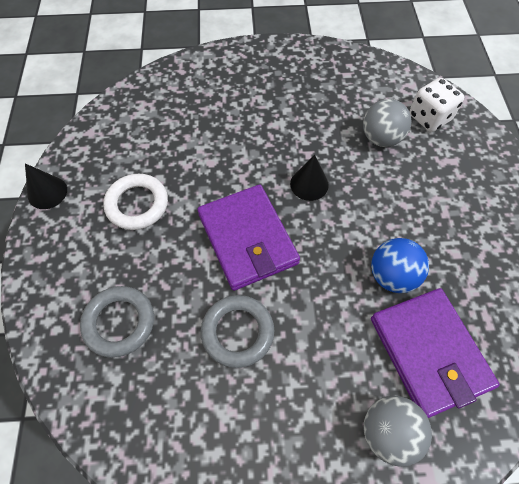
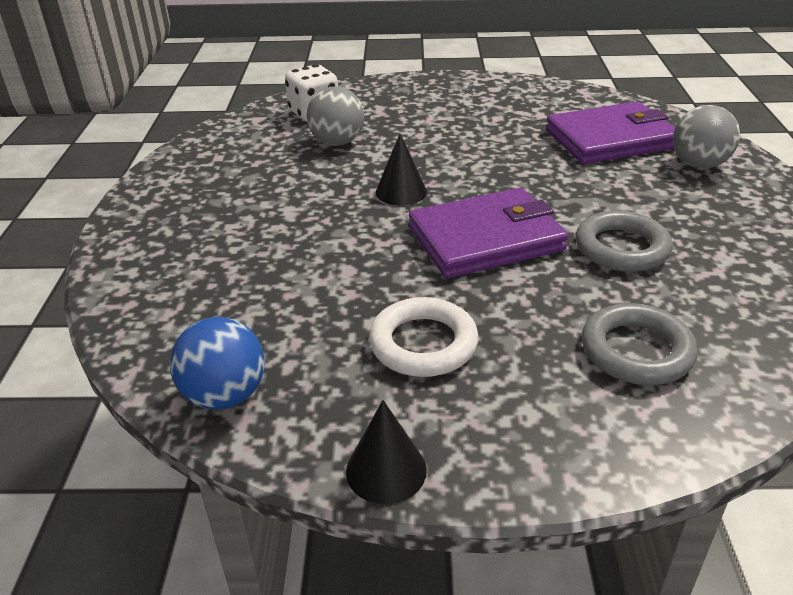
camera: 85 degrees left, 25 degrees down
(392, 276) = (528, 150): blue ball -> blue ball (225, 395)

